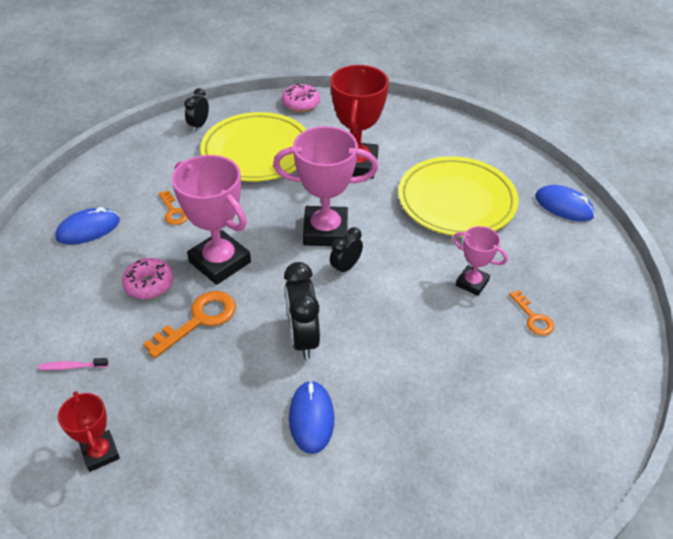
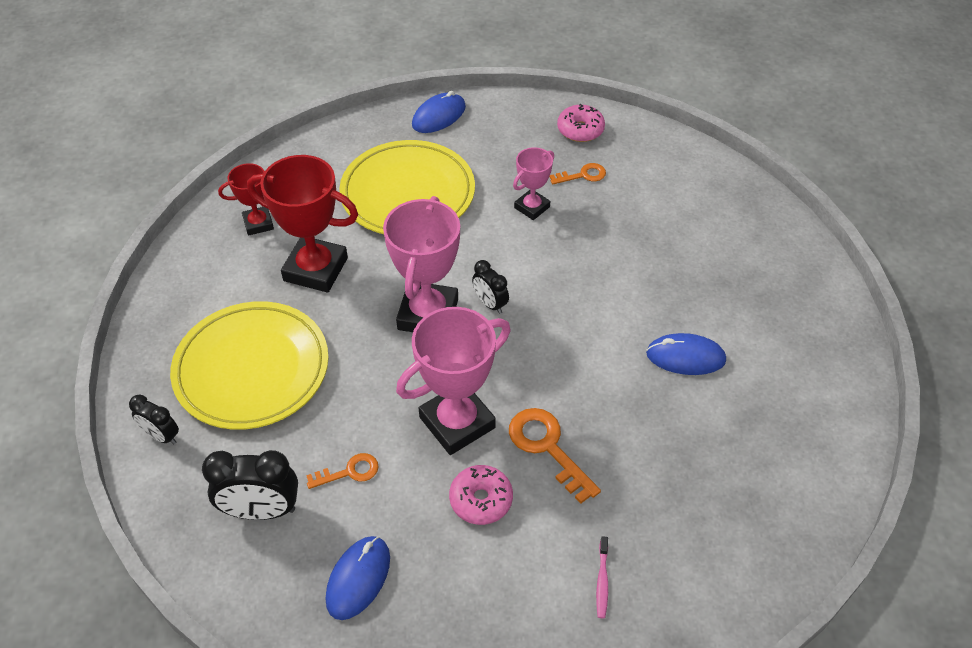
camera: 80 degrees left, 5 degrees up
(88, 229) = (358, 578): blue mouse -> blue mouse turned 45 degrees clockwise
(100, 453) = (720, 543): red trophy -> red trophy (258, 223)
(301, 104) = (160, 310): pink donut -> pink donut (580, 130)
(303, 338) = (586, 353): black clock -> black clock (261, 510)

